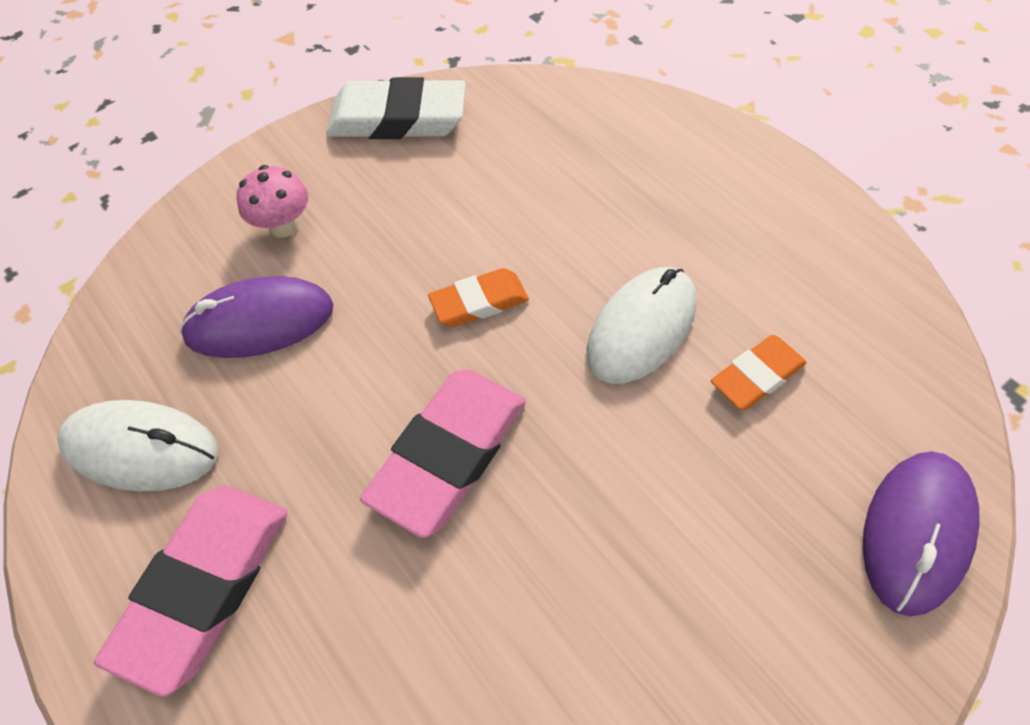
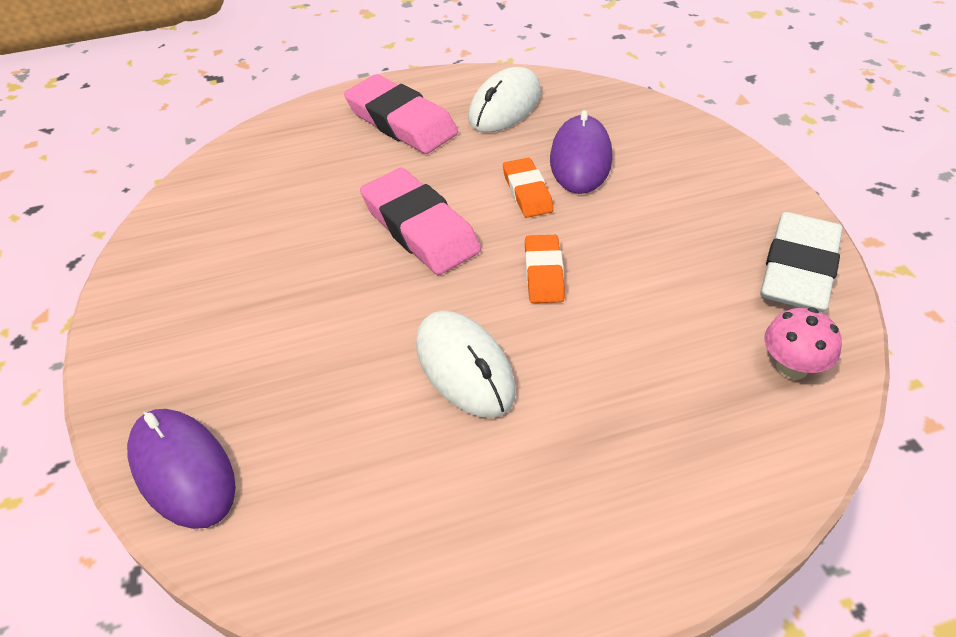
camera: 110 degrees right, 10 degrees down
(284, 226) = (674, 181): pink mushroom -> pink mushroom (791, 367)
(756, 376) = (373, 429): orange eraser -> orange eraser (527, 192)

